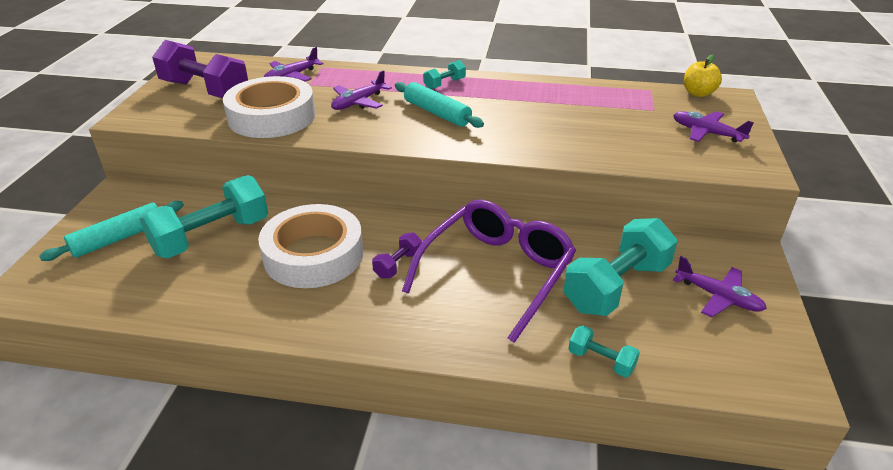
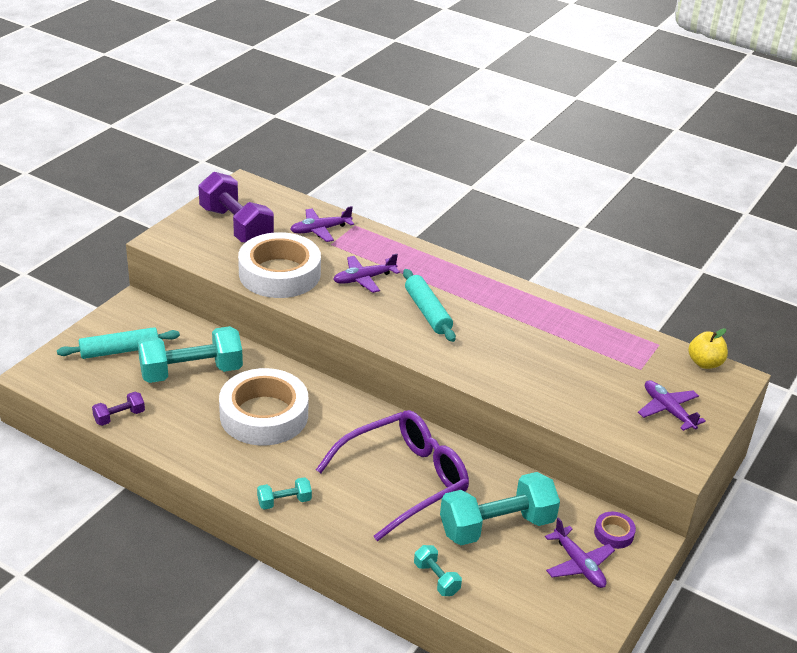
camera: 20 degrees right, 0 degrees up
(398, 265) = (327, 446): purple dumbbell -> purple dumbbell (119, 417)
(444, 84) = (457, 279): turquoise dumbbell -> turquoise dumbbell (284, 502)
(721, 258) = (614, 533): none -> purple tape

